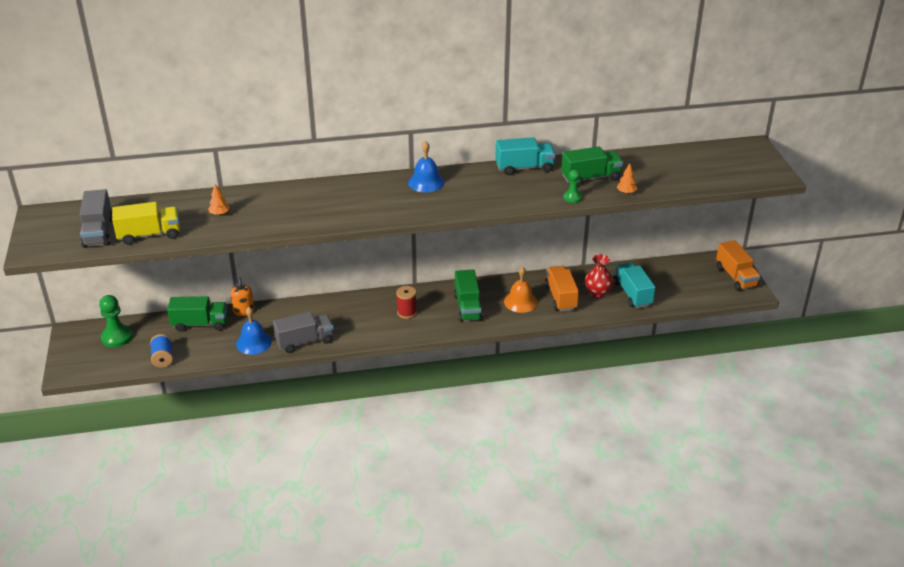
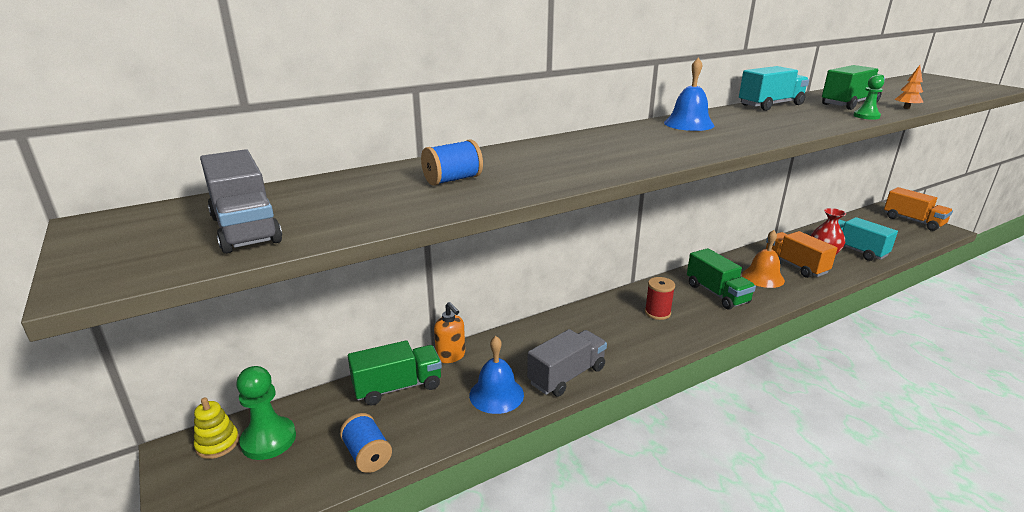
camera: 20 degrees left, 10 degrees down
(91, 333) = (217, 444): none -> yellow stacking toy
(149, 235) = (352, 218): yellow truck -> none
(219, 214) = (453, 180): orange tree -> blue spool

